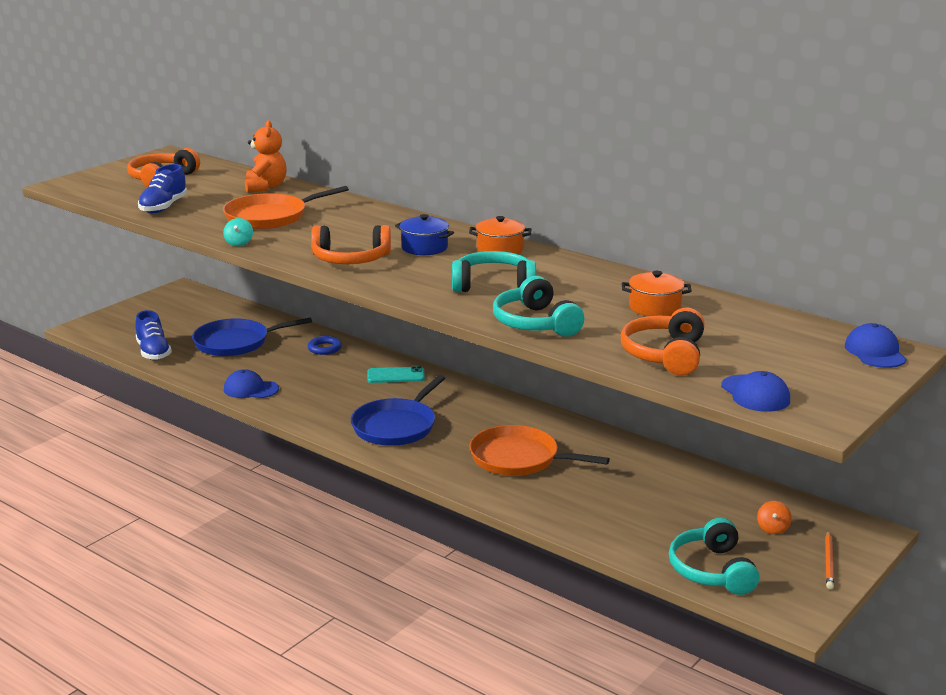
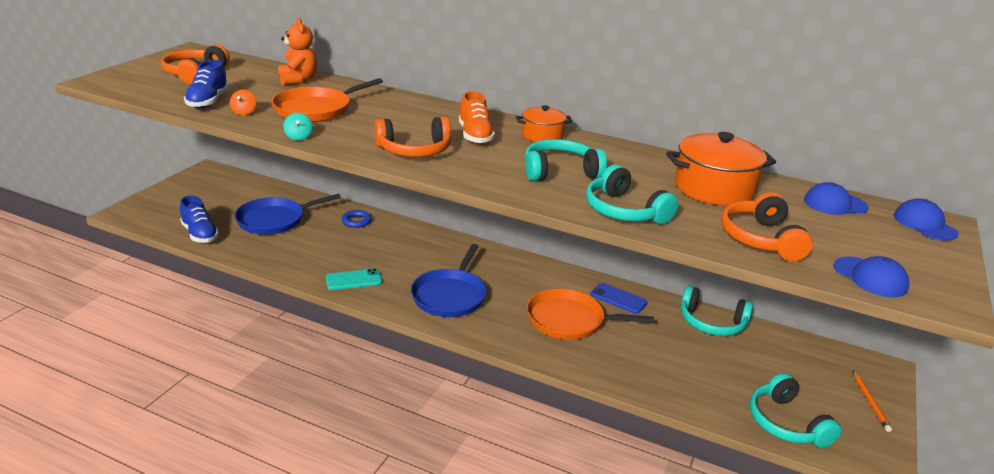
camera: 15 degrees left, 5 degrees up
(250, 389) = (304, 267): blue cap -> blue cap (835, 204)
(396, 375) = (429, 244): turquoise phone -> turquoise phone (353, 280)
(424, 248) = (475, 136): blue pot -> orange shoe
(588, 442) = (618, 299): none -> blue phone
(655, 307) = (714, 188): orange pot -> orange pot, size x1.70
(687, 473) = (711, 323): none -> turquoise headphones
(772, 529) = (808, 373): orange spinning top -> orange spinning top (244, 112)

